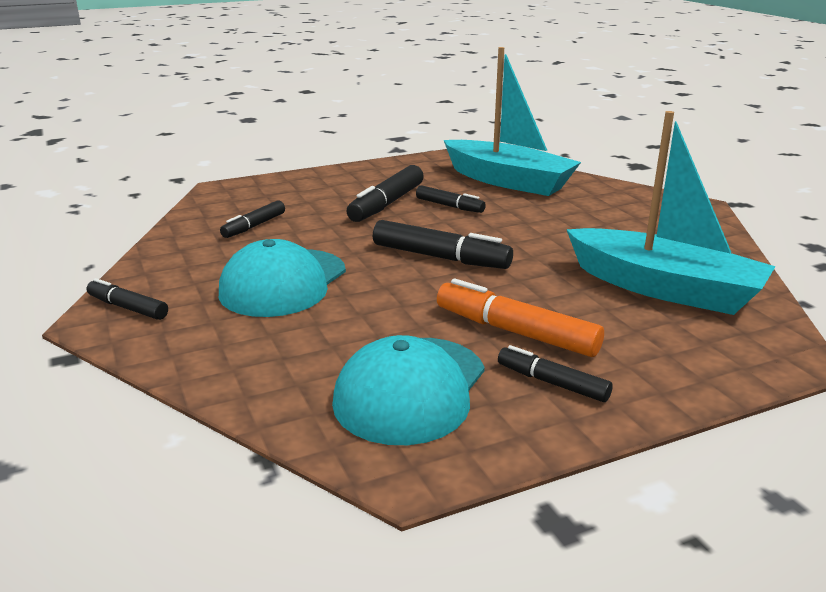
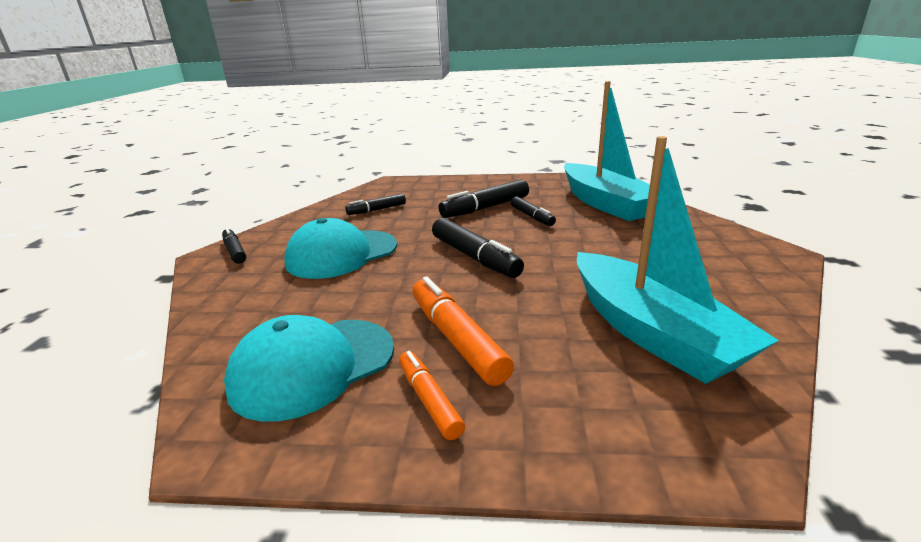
camera: 30 degrees right, 0 degrees up
(552, 383) = (429, 400): black marker -> orange marker

